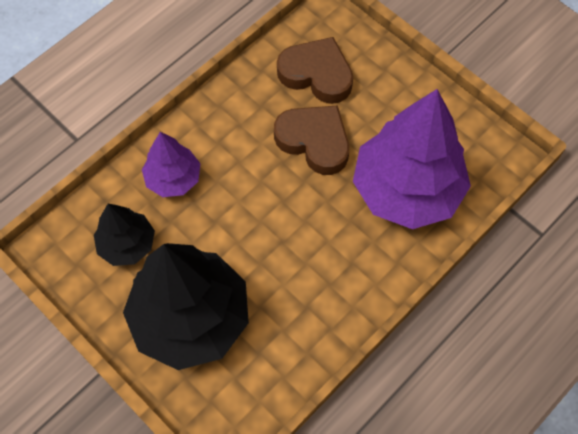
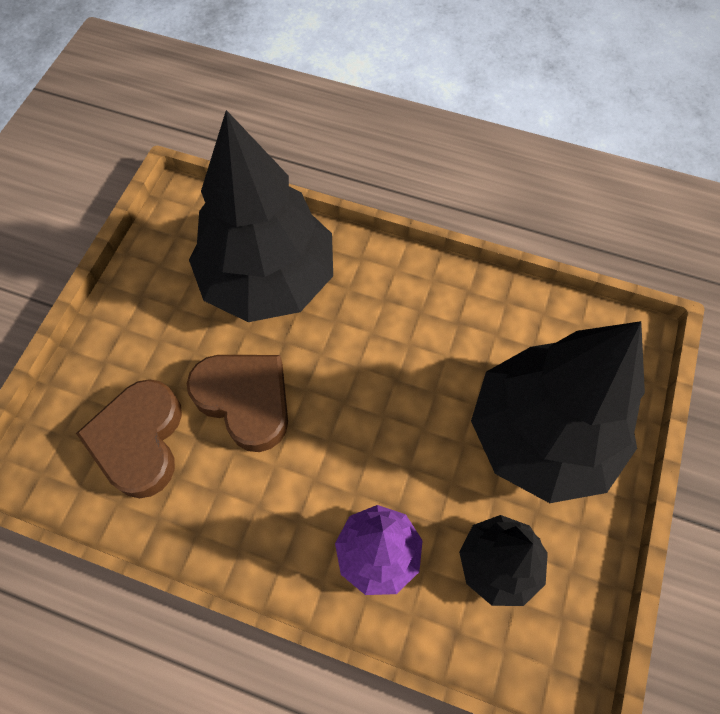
camera: 115 degrees left, 0 degrees up
(314, 141) = (245, 400): brown heart -> brown heart turned 120 degrees clockwise
(407, 190) = (268, 279): purple tree -> black tree

